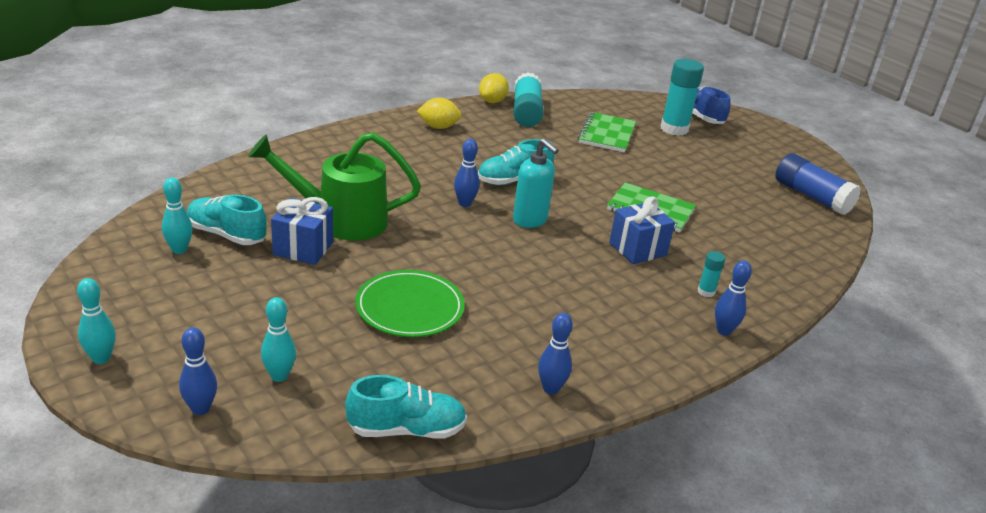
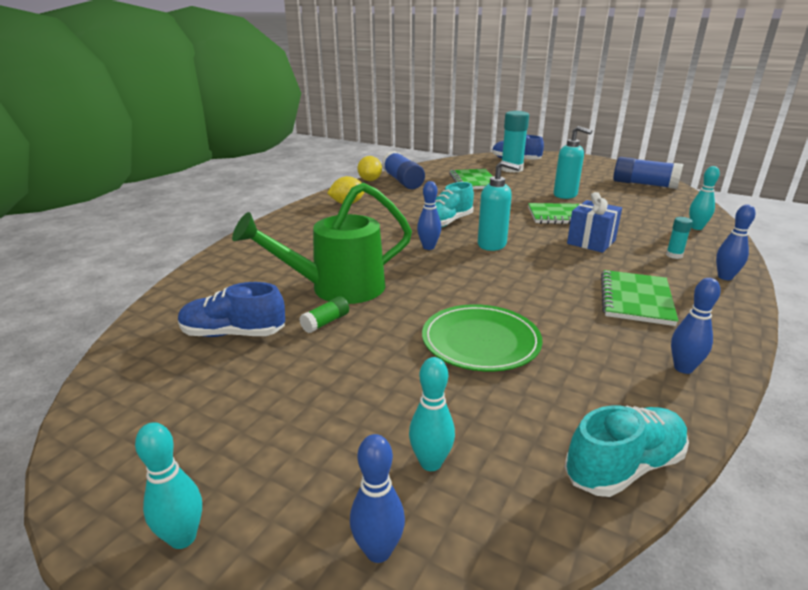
camera: 20 degrees left, 5 degrees down
(179, 250) = (191, 365): turquoise bowling pin -> turquoise bowling pin (696, 228)
(226, 234) = (233, 334): turquoise shoe -> blue shoe
(303, 248) = (325, 322): blue gift -> green glue stick
(526, 112) = (402, 181): turquoise glue stick -> blue glue stick
(596, 320) = (635, 299): none -> green notebook
(690, 184) = (565, 195): none -> turquoise soap dispenser

